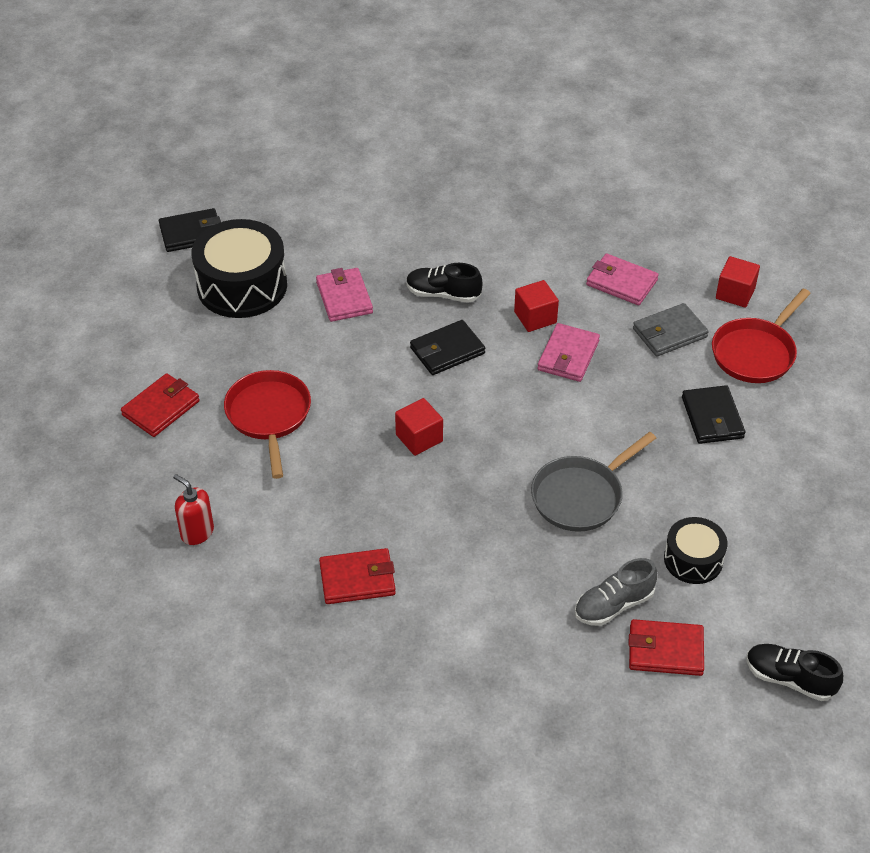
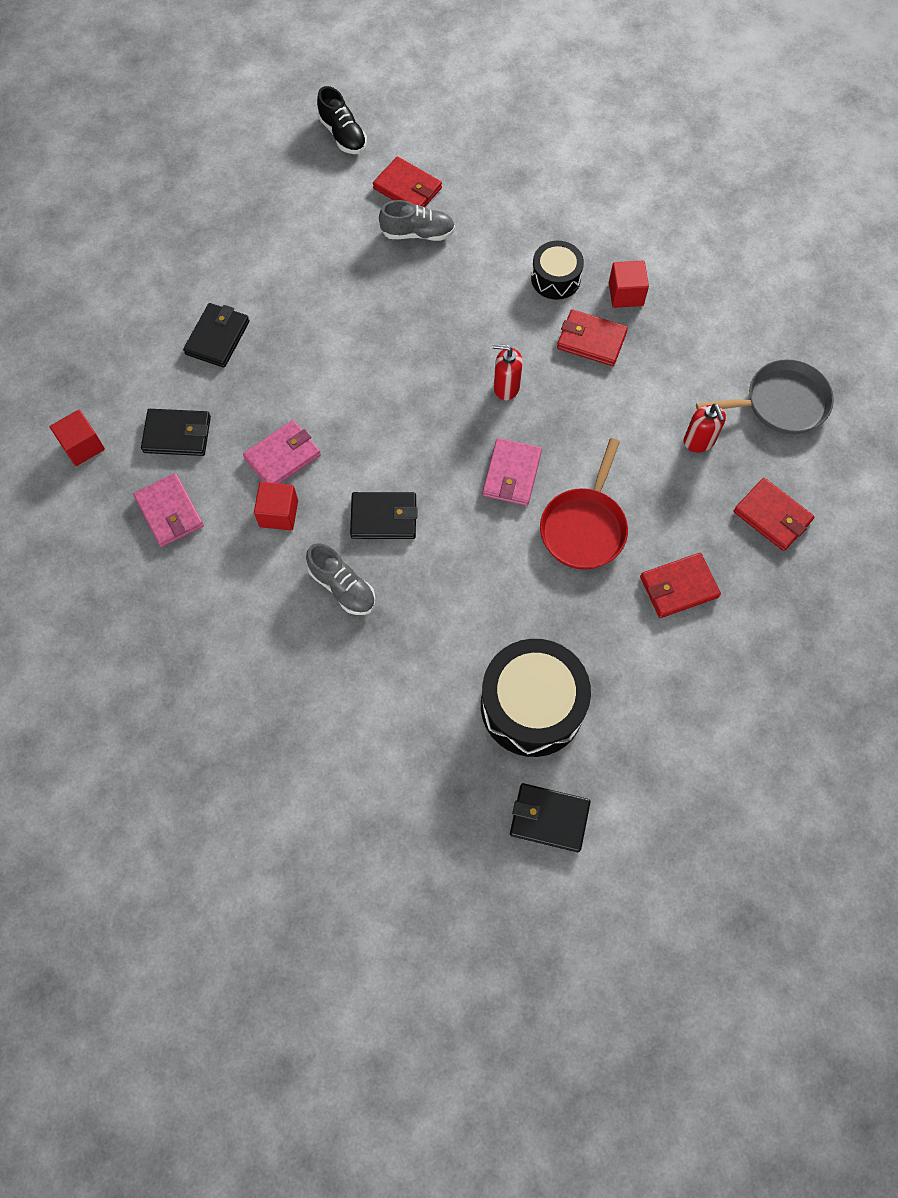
camera: 150 degrees left, 20 degrees up
(97, 498) = (772, 516): none -> red wallet
(344, 298) = (439, 634): pink wallet -> pink wallet (512, 474)
(414, 497) = (506, 387): none -> red soap dispenser
(419, 438) = (467, 439): red cube -> red cube (625, 294)
(443, 294) = (342, 587): black shoe -> grey shoe
(581, 496) = (375, 323): grey pan -> grey pan (780, 403)
(669, 333) = (177, 434): grey wallet -> black wallet
(693, 559) = (335, 237): black drum -> black drum (555, 278)
(756, 353) = (125, 378): red pan -> none

